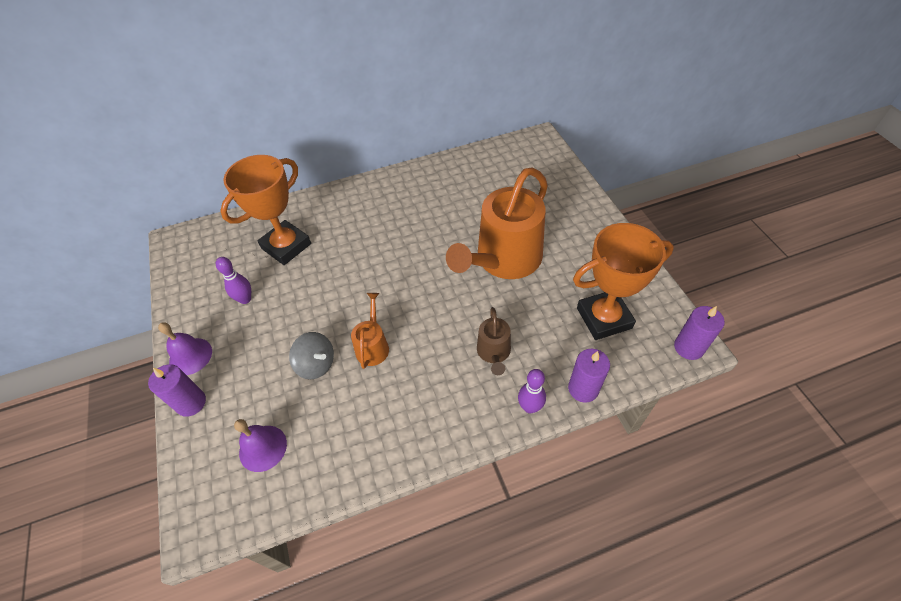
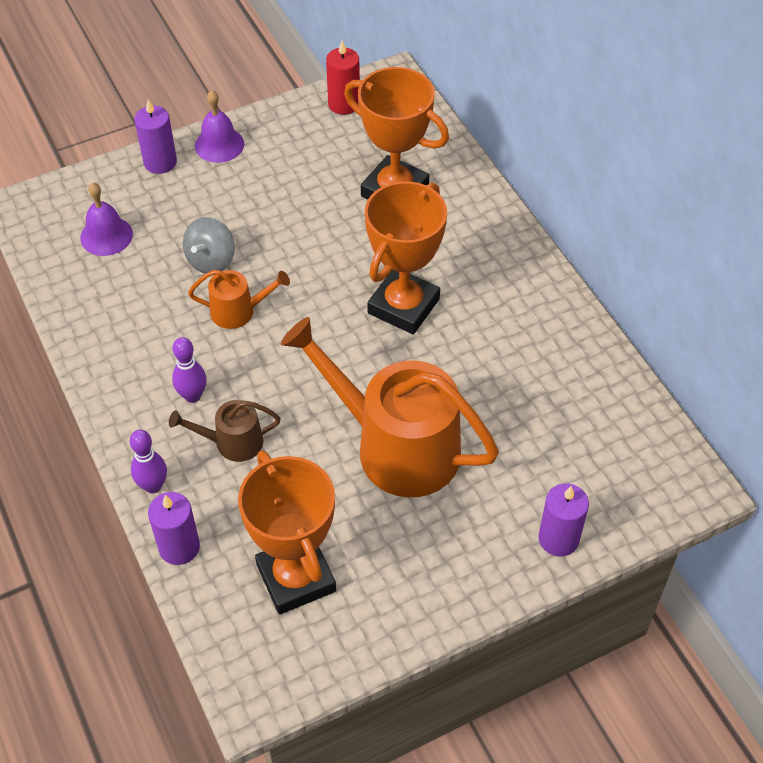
camera: 80 degrees right, 0 degrees up
(186, 270) = (344, 104): none -> red candle
(245, 299) = (303, 171): purple bowling pin -> purple bowling pin (192, 396)
(391, 248) = (403, 306): none -> orange trophy
(688, 347) = (248, 689): purple candle -> purple candle (558, 539)

